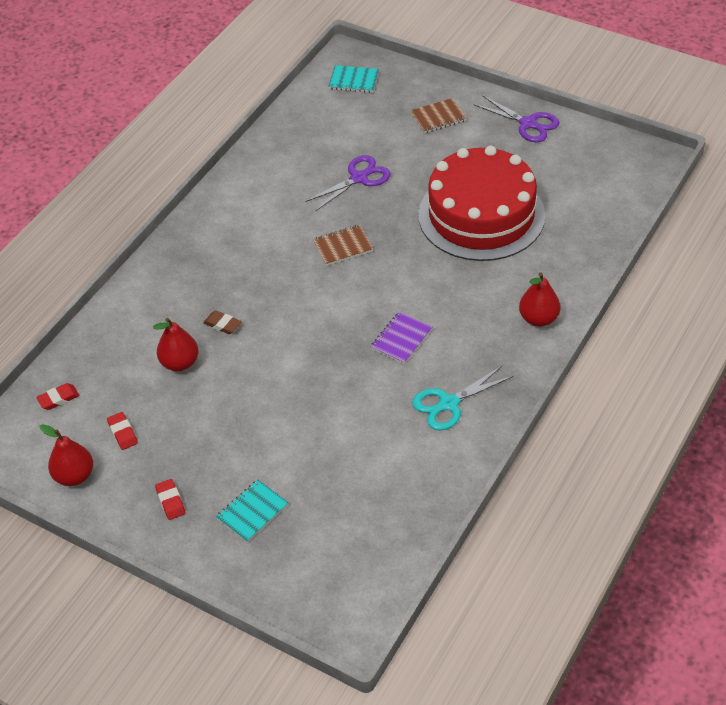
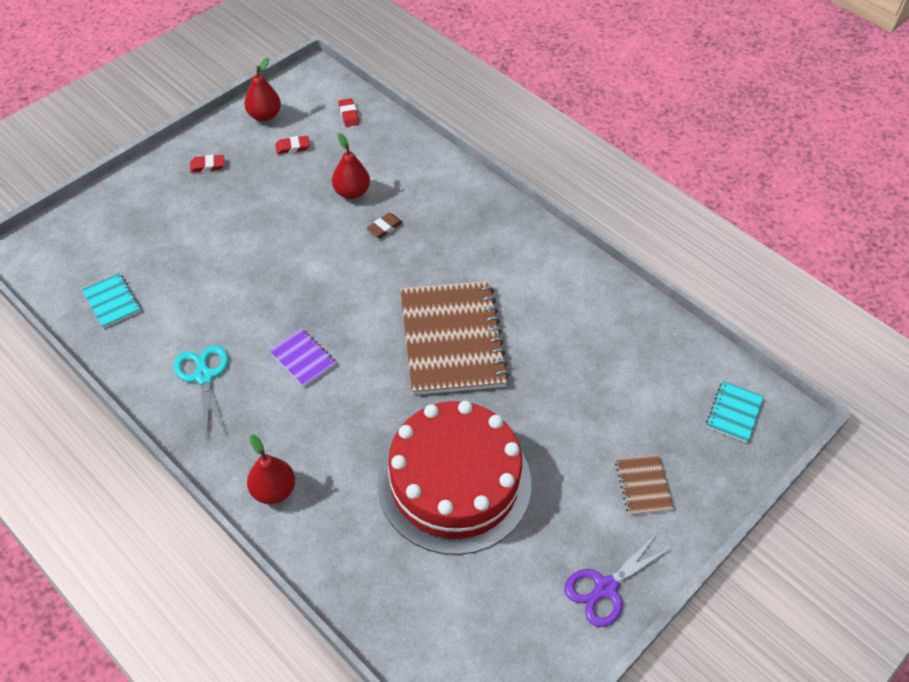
camera: 100 degrees right, 5 degrees up
(252, 512) = (167, 212): turquoise notebook -> turquoise notebook (112, 302)
(343, 246) = (452, 340): brown notebook -> brown notebook, size x2.27
(359, 178) = (554, 378): purple scissors -> none

